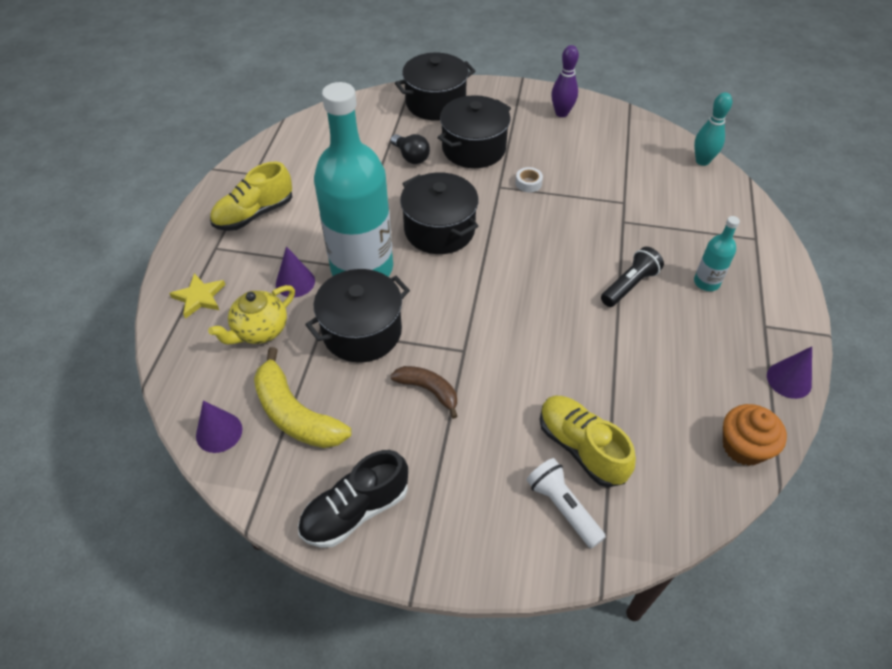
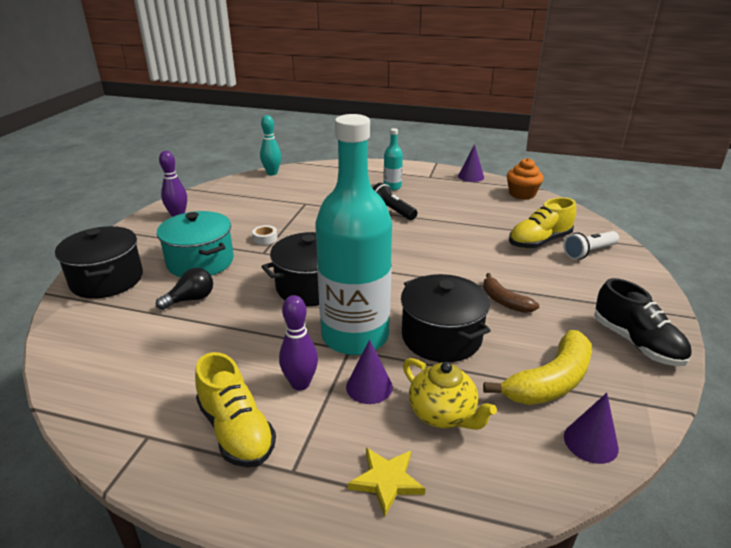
camera: 85 degrees left, 20 degrees down
(300, 240) = (300, 384): none -> purple bowling pin
(428, 390) = (504, 301): brown banana -> brown banana turned 75 degrees counterclockwise
(473, 148) = (200, 262): black pot -> turquoise pot

